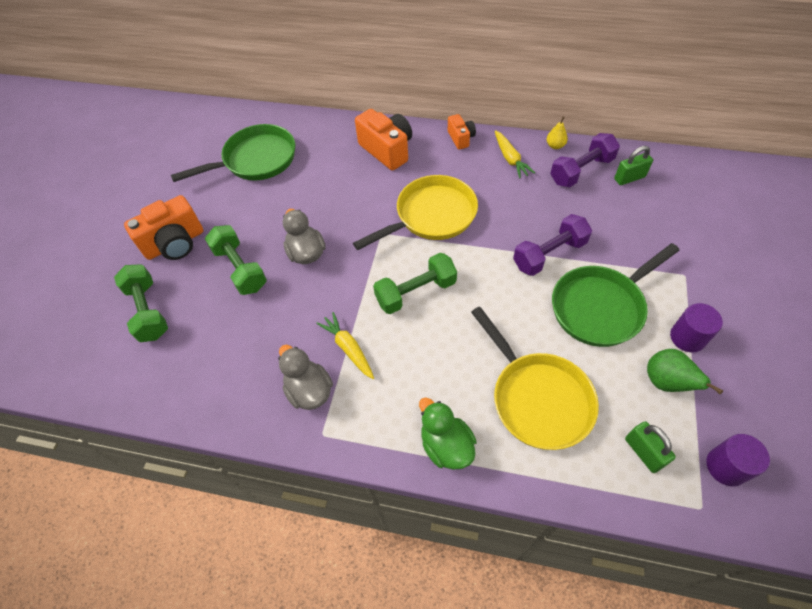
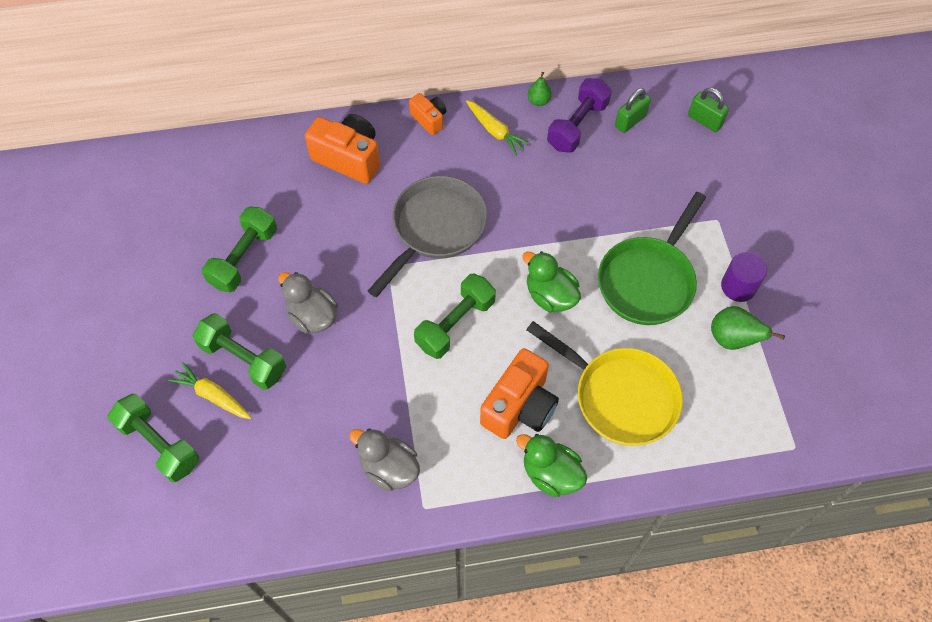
camera: 25 degrees left, 5 degrees up
(175, 243) = (146, 353): orange camera -> orange camera (519, 407)
(256, 160) = (191, 216): green pan -> none
(277, 198) = (244, 258): none -> green dumbbell
(348, 348) = (410, 409): yellow carrot -> yellow carrot (213, 395)
(431, 216) = (435, 228): yellow pan -> grey pan
(506, 294) = (550, 296): none -> green duck
(549, 254) = (578, 237): purple dumbbell -> none
(555, 146) = (538, 101): yellow pear -> green pear
(643, 452) = (732, 414): green padlock -> green padlock (704, 120)
(726, 466) = (805, 402): purple cylinder -> none

